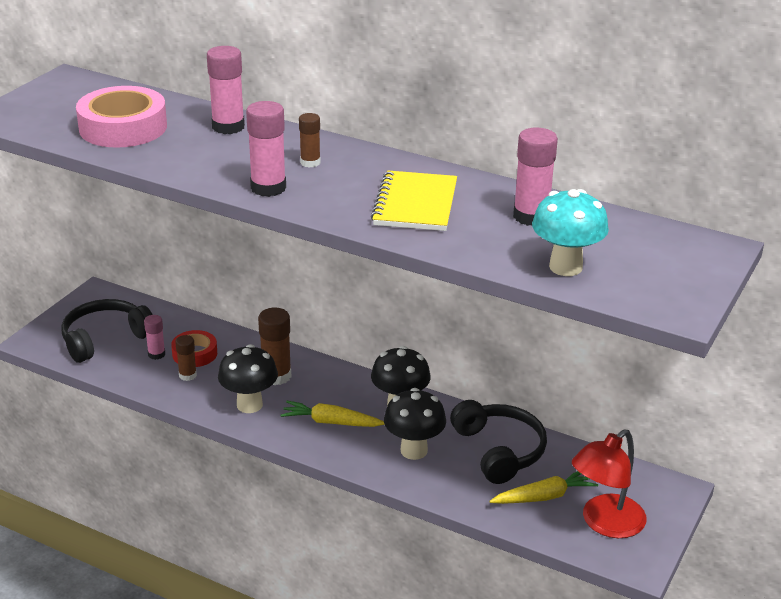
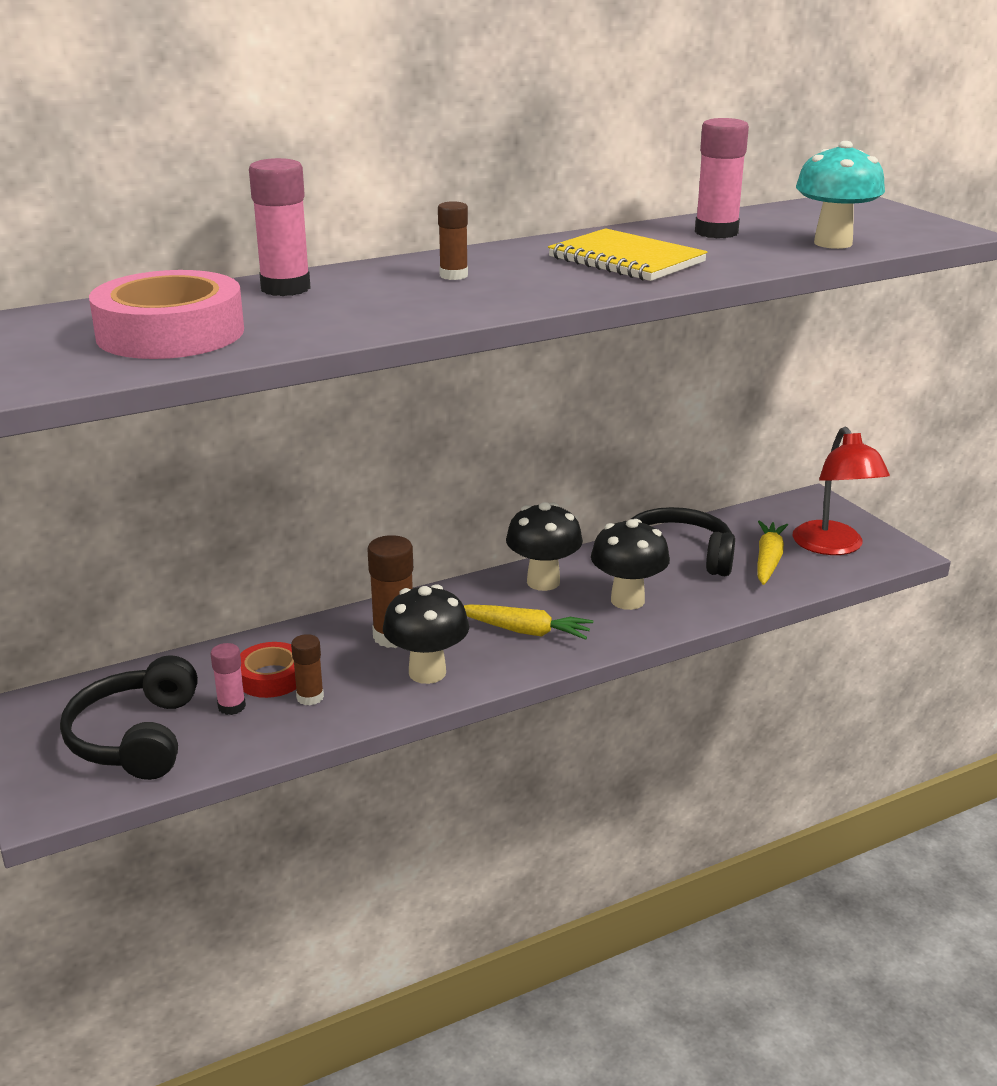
camera: 55 degrees left, 5 degrees down
(268, 188) = (485, 302): pink glue stick -> none
(331, 422) = (524, 631): yellow carrot -> yellow carrot turned 120 degrees counterclockwise

